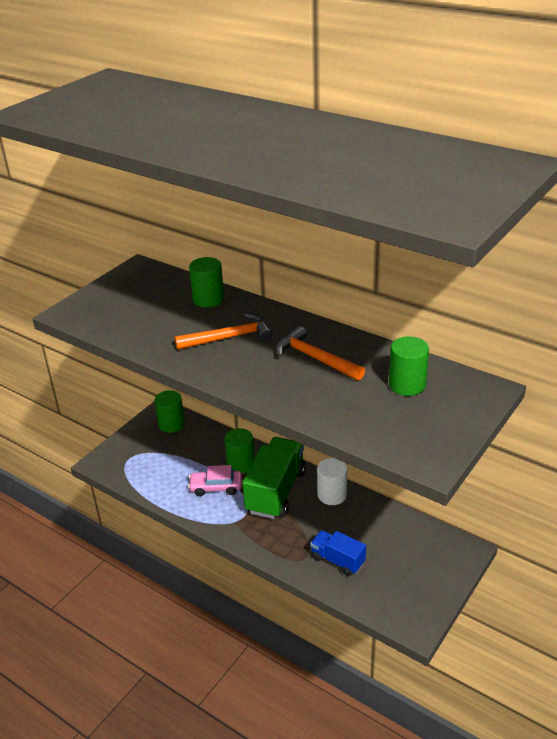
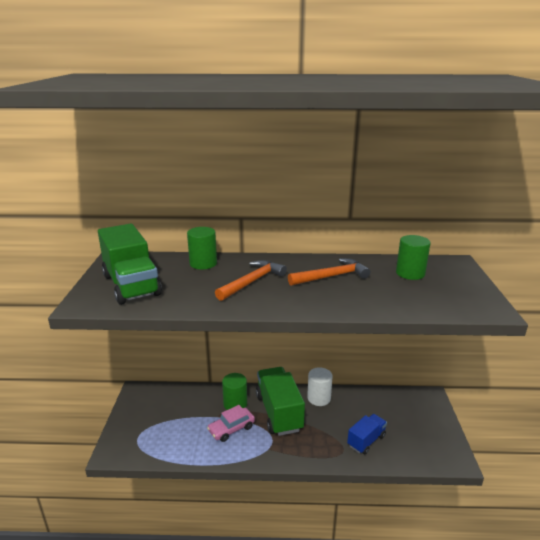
camera: 35 degrees left, 10 degrees down
(122, 305) = (131, 285): none -> green truck
(171, 424) = (153, 397): green cylinder -> none
(315, 358) = (331, 276): orange hammer -> orange hammer turned 150 degrees clockwise
(337, 560) = (366, 440): blue truck -> blue truck turned 135 degrees clockwise

